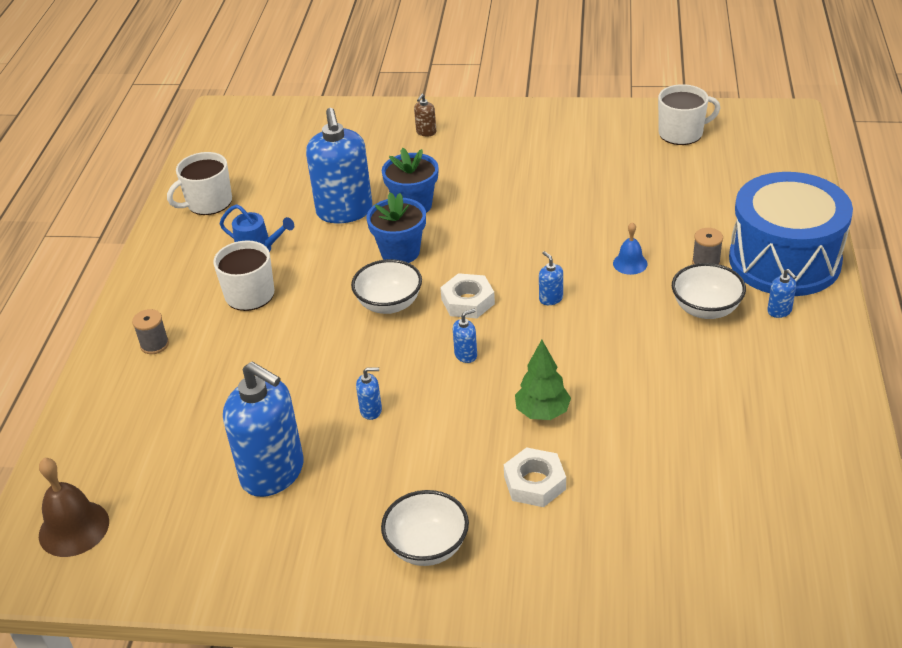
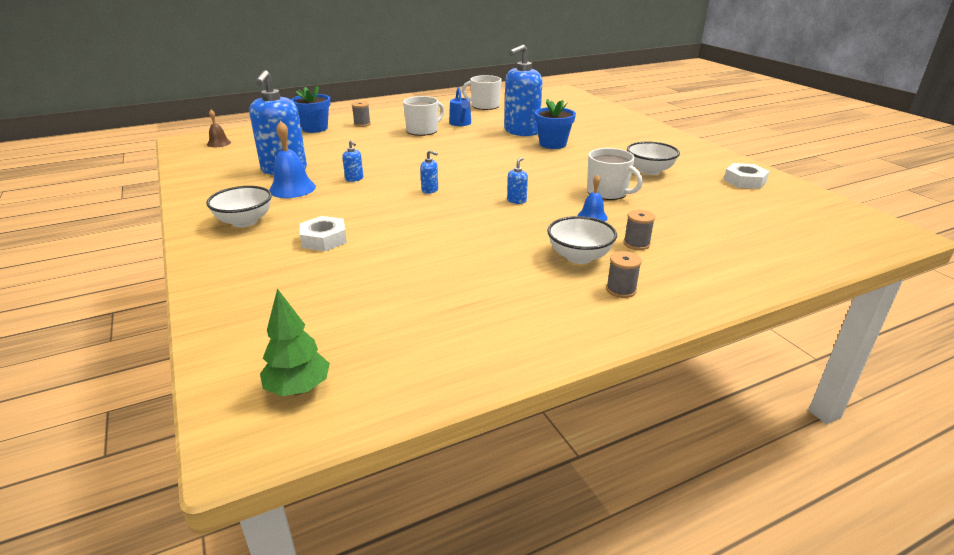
camera: 55 degrees right, 10 degrees down
(74, 528) = (219, 143): brown bell -> brown bell, size x0.60
(352, 478) = (292, 188): none -> blue bell
(389, 304) = (453, 160): white bowl -> white bowl (649, 171)
(400, 252) = (504, 152): blue flower pot -> blue flower pot (315, 128)
(426, 132) = (627, 130): brown soap dispenser -> none
(468, 301) = (482, 178): white nut -> white nut (744, 181)
(542, 412) = (396, 225): green tree -> green tree (298, 389)
(681, 133) = (781, 198): white mug -> white mug (608, 192)
(779, 311) = (621, 290): blue soap dispenser -> grey spool
(784, 260) = (693, 277): blue drum -> none

